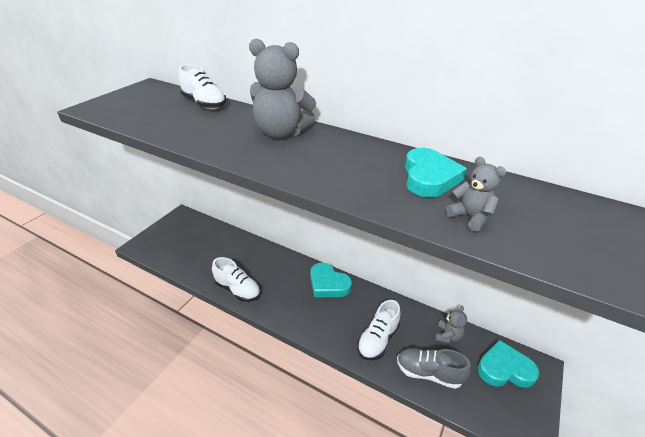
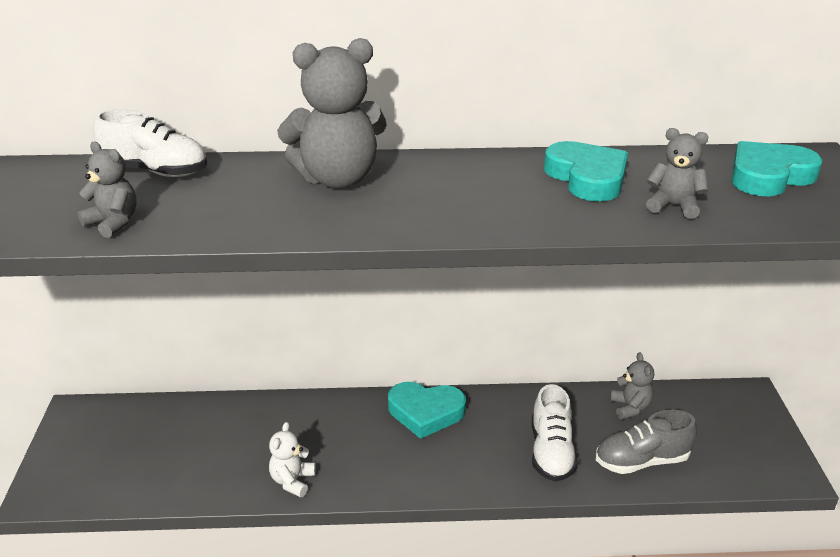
camera: 30 degrees left, 5 degrees down
(154, 122) = (113, 223): none -> grey teddy bear
(237, 289) = (292, 481): white shoe -> white teddy bear
(504, 369) = (718, 415): turquoise heart -> turquoise heart (769, 176)

